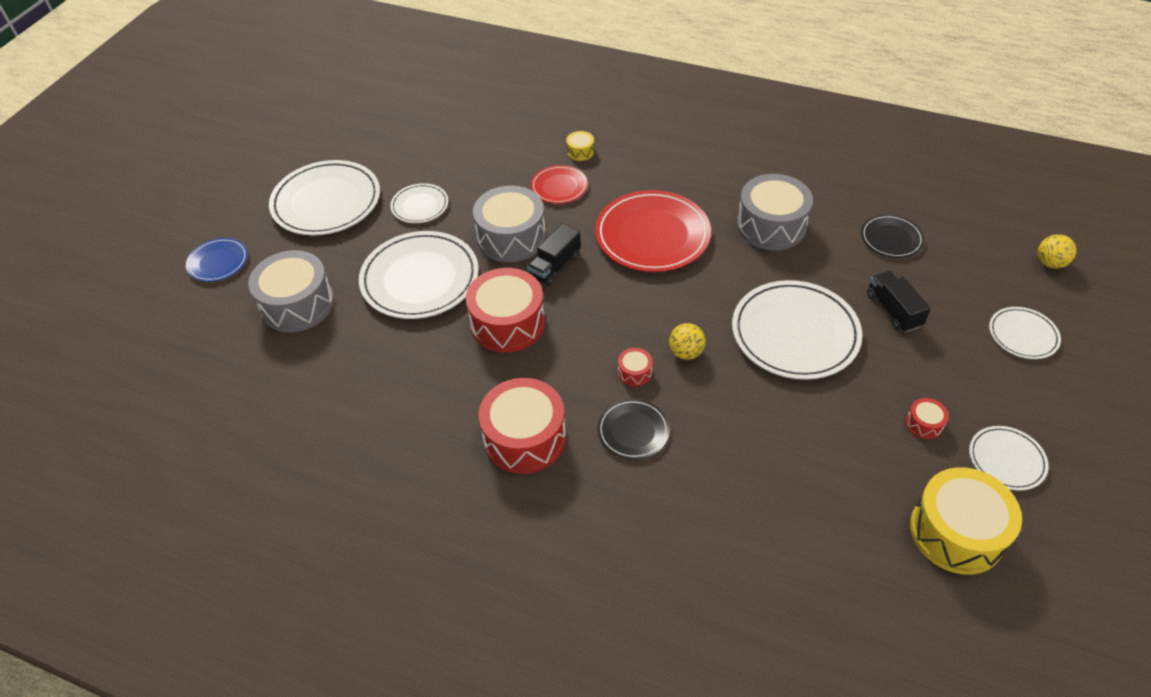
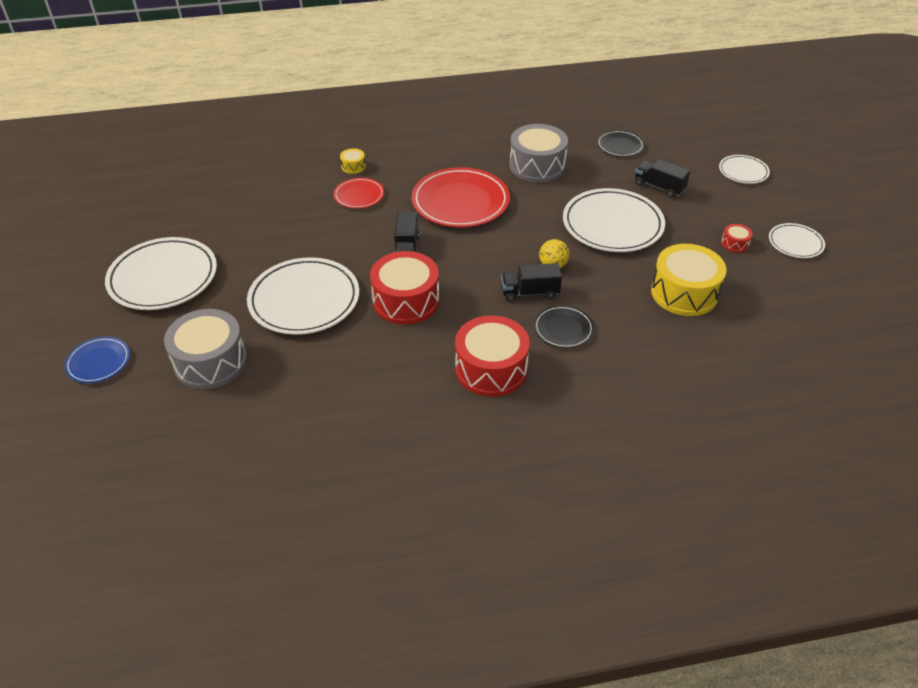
camera: 35 degrees left, 5 degrees down
(420, 206) = (253, 249): white plate -> none
(511, 237) = (353, 243): grey drum -> none
(634, 372) = (530, 293): red drum -> black truck
(956, 532) = (805, 294): yellow drum -> yellow drum (684, 293)
(1050, 263) = (722, 126): yellow ball -> none

